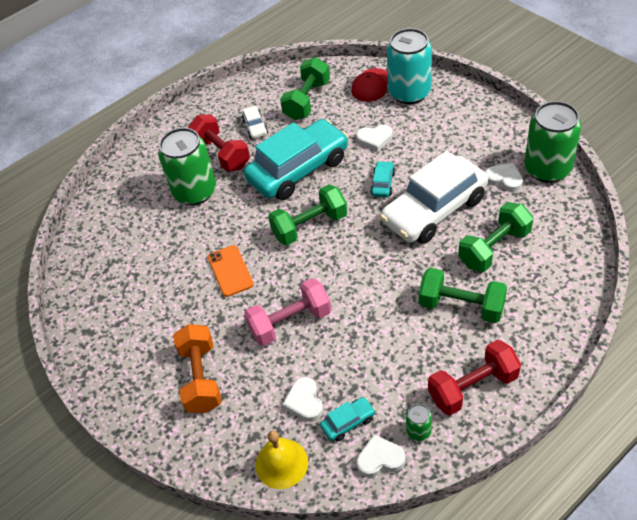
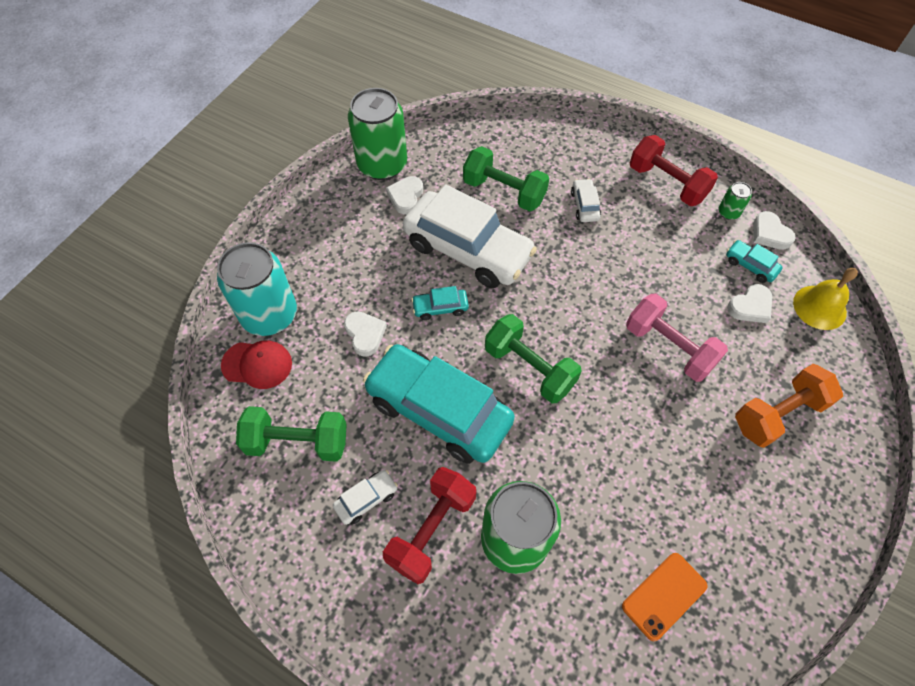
camera: 115 degrees left, 10 degrees up
(230, 271) = (628, 437): orange phone -> orange phone (664, 596)
(461, 306) = (584, 205): green dumbbell -> white car

